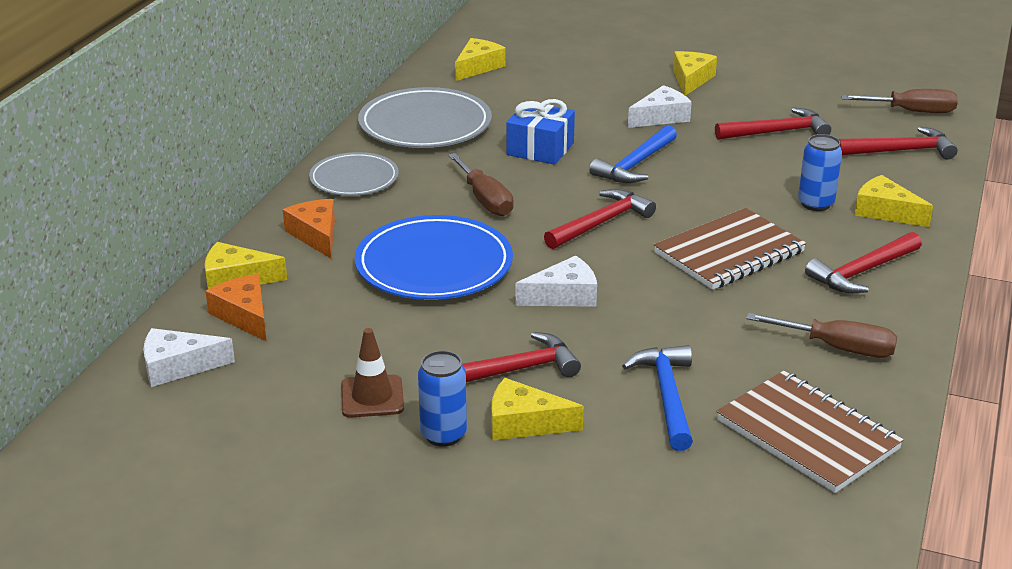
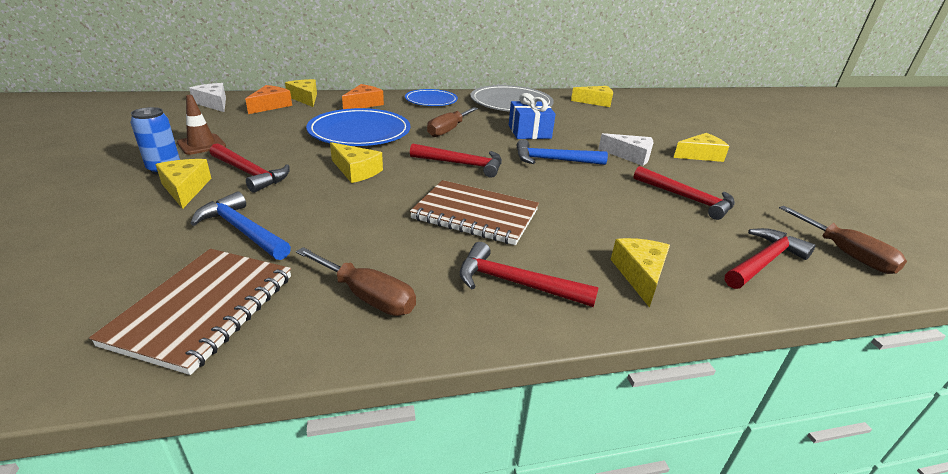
camera: 55 degrees right, 0 degrees up
(354, 179) = (431, 100): grey plate -> blue plate
(564, 296) = (356, 171): white cheese -> yellow cheese
(667, 396) = (242, 230): blue hammer -> blue hammer turned 105 degrees counterclockwise
(815, 204) = (601, 237): blue can -> none
(838, 348) = (367, 296): brown screwdriver -> brown screwdriver turned 45 degrees counterclockwise
(901, 151) = (763, 261): red hammer -> red hammer turned 90 degrees counterclockwise

